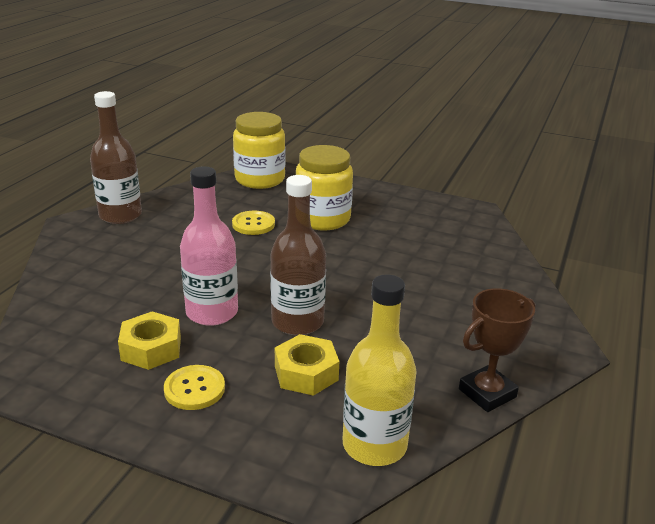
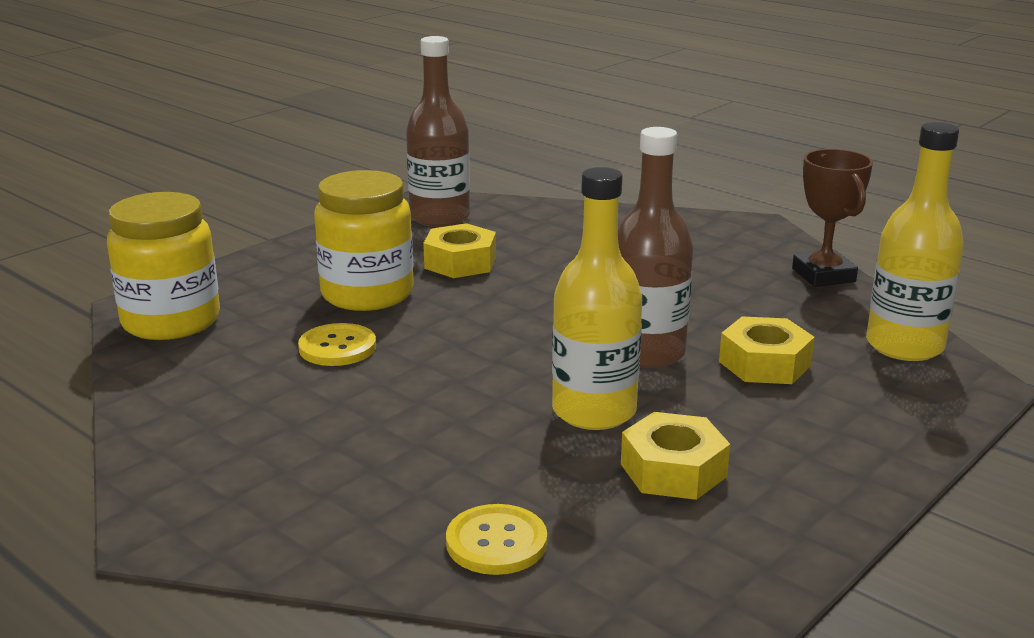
camera: 70 degrees left, 5 degrees down
(120, 215) = (182, 472): brown bottle -> brown bottle (440, 217)
(194, 389) = (782, 443): yellow button -> yellow button (496, 542)
(212, 312) = (594, 411): pink bottle -> yellow bottle
(387, 238) = (460, 262): none -> yellow nut

